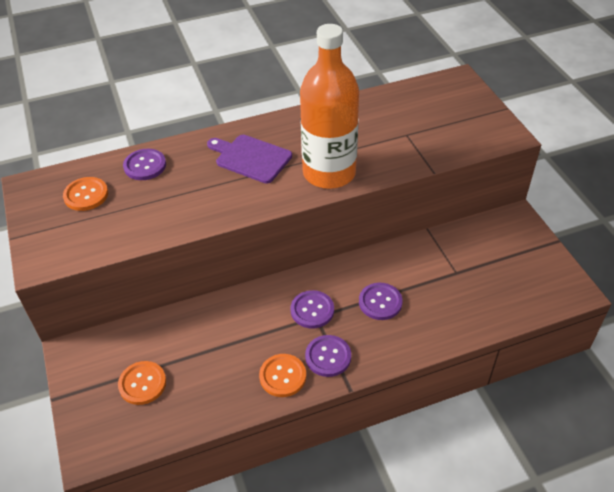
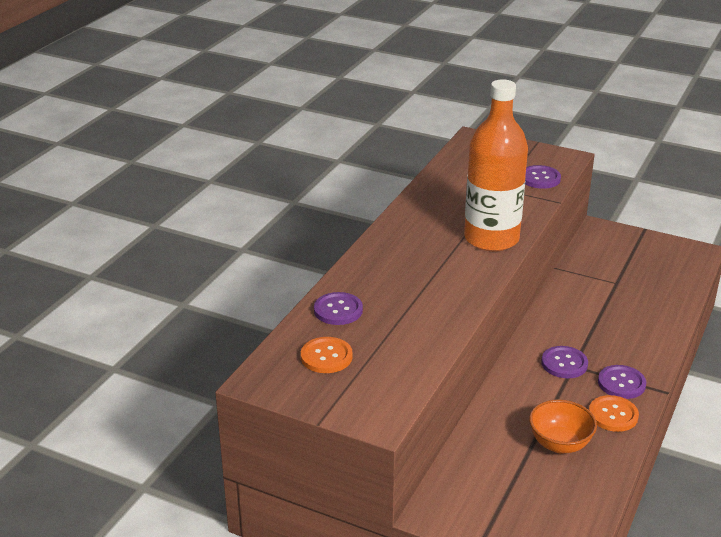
camera: 45 degrees left, 15 degrees down
(142, 383) = (526, 491): orange button -> none
(214, 368) = (559, 444): none -> orange bowl
(251, 158) = (416, 260): purple cutting board -> none
(380, 302) = (599, 330): purple button -> purple button (540, 178)

